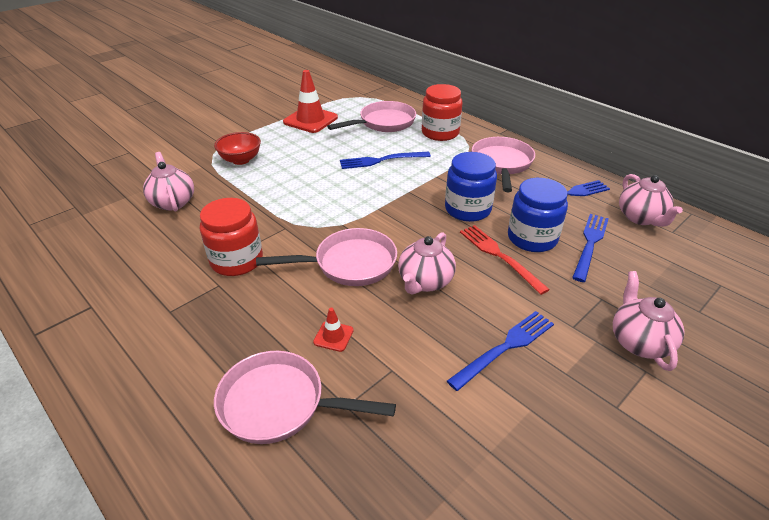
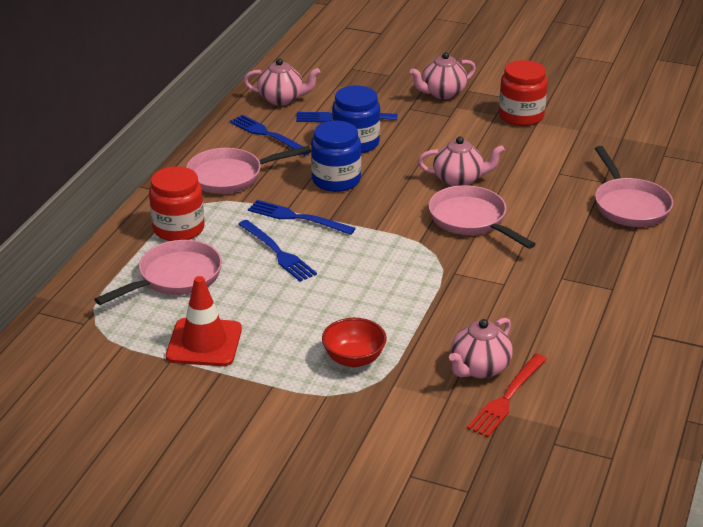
camera: 115 degrees left, 5 degrees down
(237, 260) = (524, 281): red jar -> red jar (521, 116)
(333, 336) = (555, 203): red traffic cone -> none
(384, 123) = (175, 277): pink pan -> pink pan turned 105 degrees clockwise
(498, 255) = (394, 154): red fork -> red fork (506, 398)
(506, 347) = (494, 136): blue fork -> blue fork (296, 217)
(641, 218) = (282, 99): pink teapot -> pink teapot turned 45 degrees clockwise

